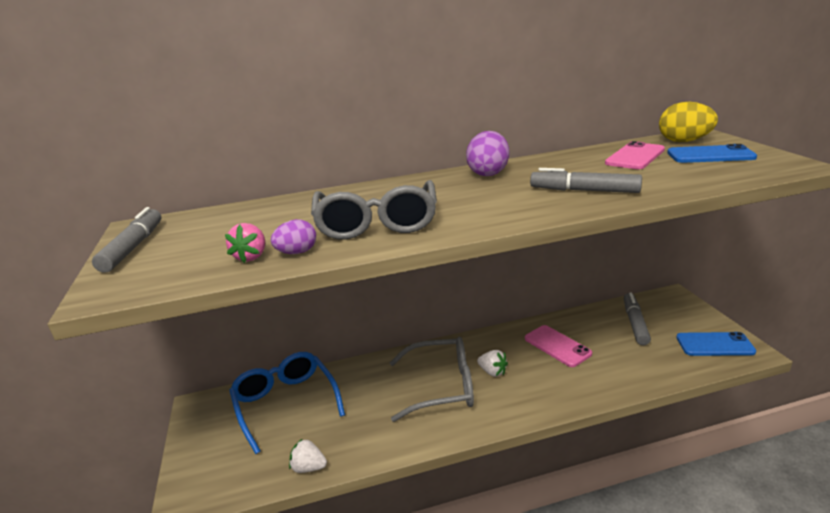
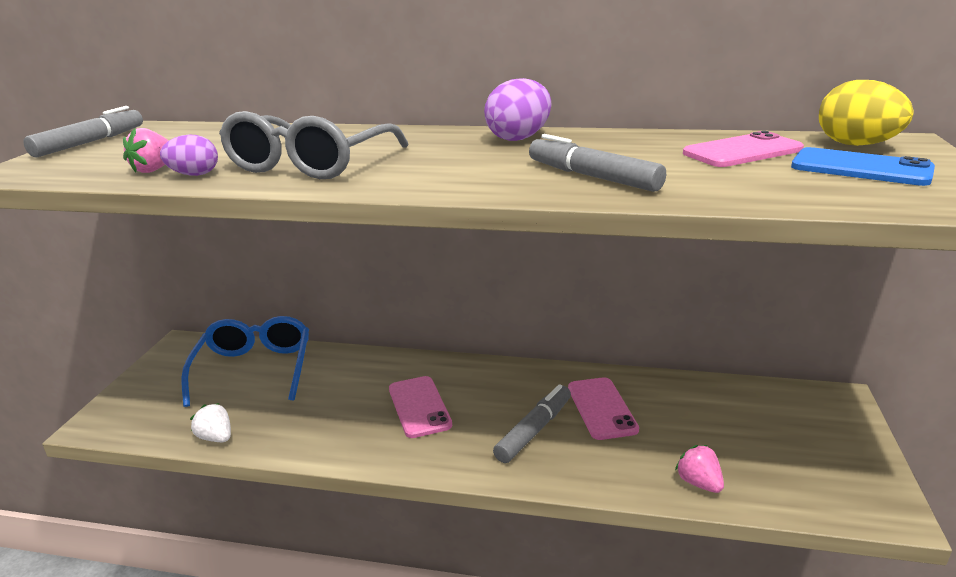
camera: 25 degrees right, 0 degrees up
(441, 386) = (419, 407): grey glasses -> pink phone
(492, 372) = (492, 411): white strawberry -> none
(635, 323) = (740, 415): grey marker -> grey marker (534, 430)
(651, 372) = (699, 483): none -> pink strawberry
(714, 345) = (836, 482): blue phone -> none

